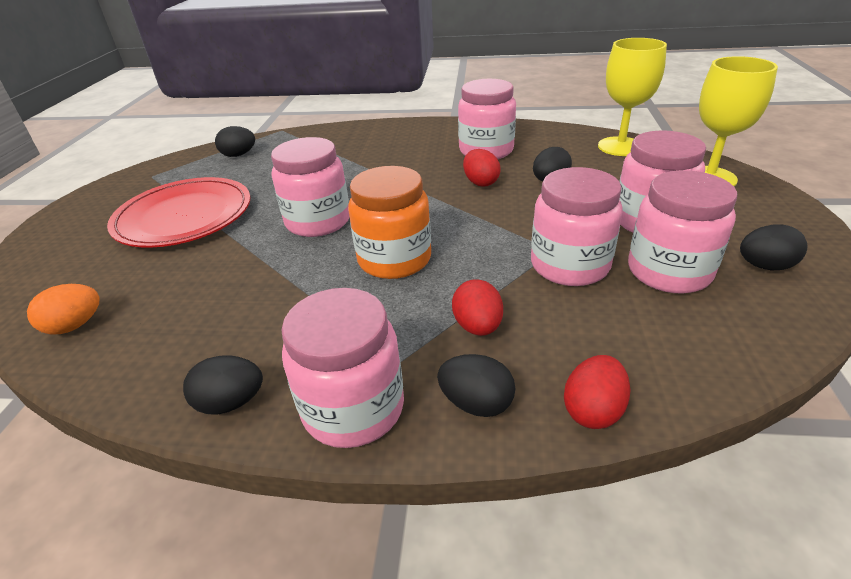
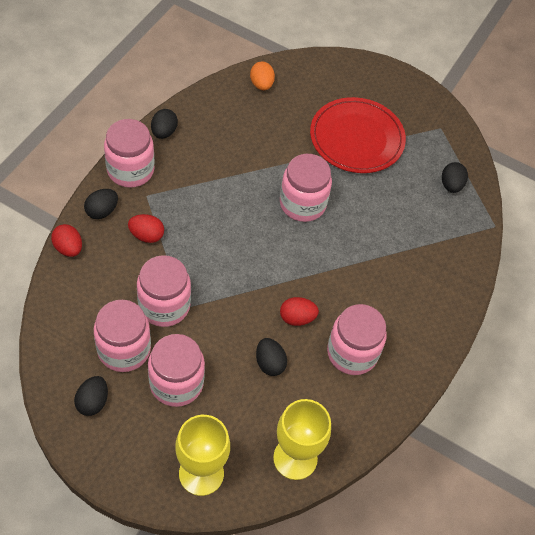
camera: 105 degrees right, 20 degrees up
(394, 259) = (230, 226): orange jar -> none

